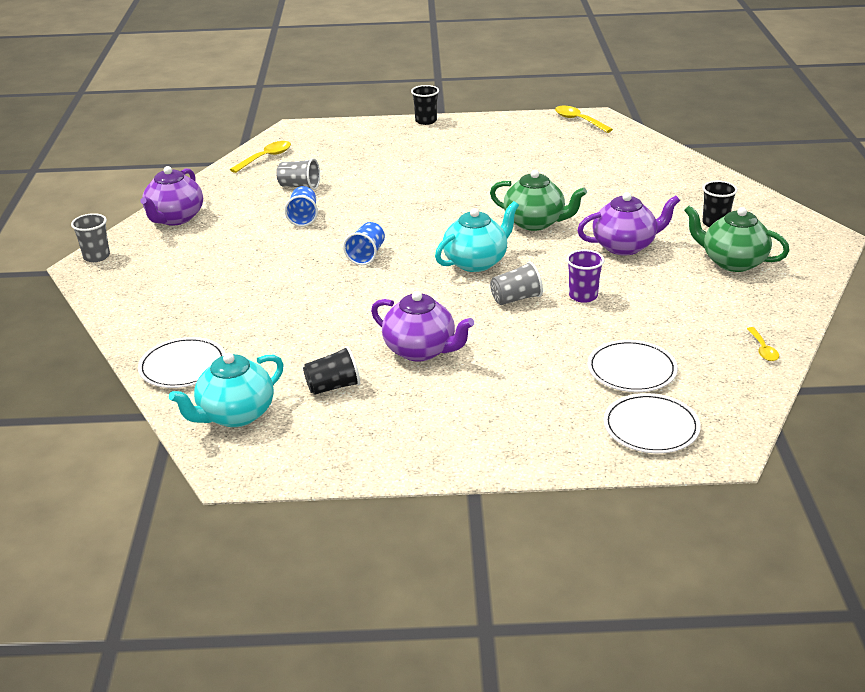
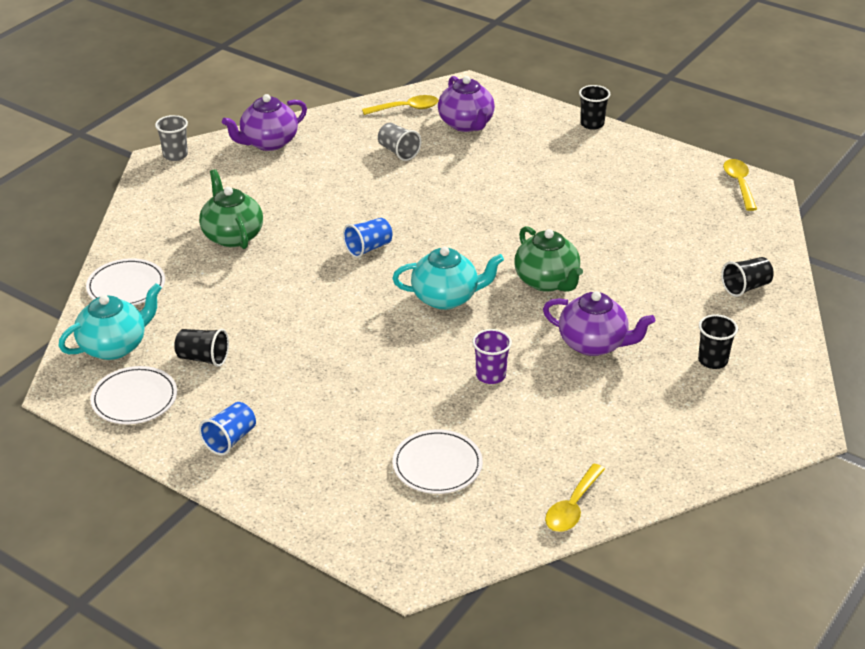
camera: 35 degrees right, 5 degrees up
(235, 415) = (114, 346): turquoise teapot -> turquoise teapot turned 150 degrees clockwise
(303, 217) = (364, 186): blue cup -> blue cup (230, 439)
(421, 350) = (301, 360): purple teapot -> purple teapot (466, 124)
(516, 299) = (432, 350): grey cup -> none
(651, 427) = (384, 522): white plate -> white plate (134, 399)
(671, 174) = (746, 287): none -> black cup
(732, 262) = (670, 409): green teapot -> green teapot (232, 236)
(763, 349) = (572, 507): yellow spoon -> yellow spoon, size x1.60

